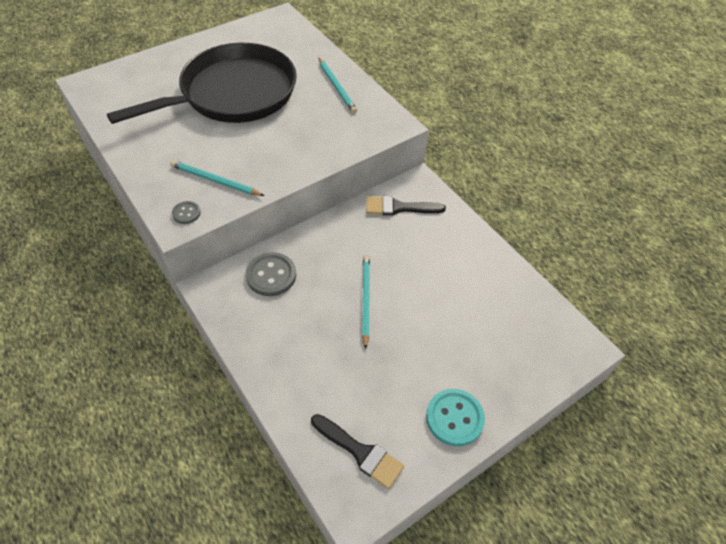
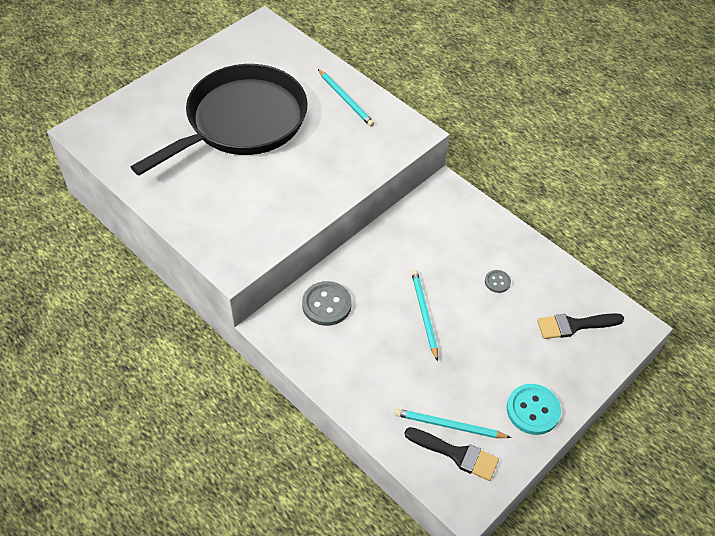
camera: 10 degrees left, 0 degrees up
(186, 213) = (238, 256): grey button -> grey button (497, 282)
(215, 180) = (255, 219): turquoise pencil -> turquoise pencil (449, 425)
(399, 207) = (432, 216): black brush -> black brush (574, 325)

